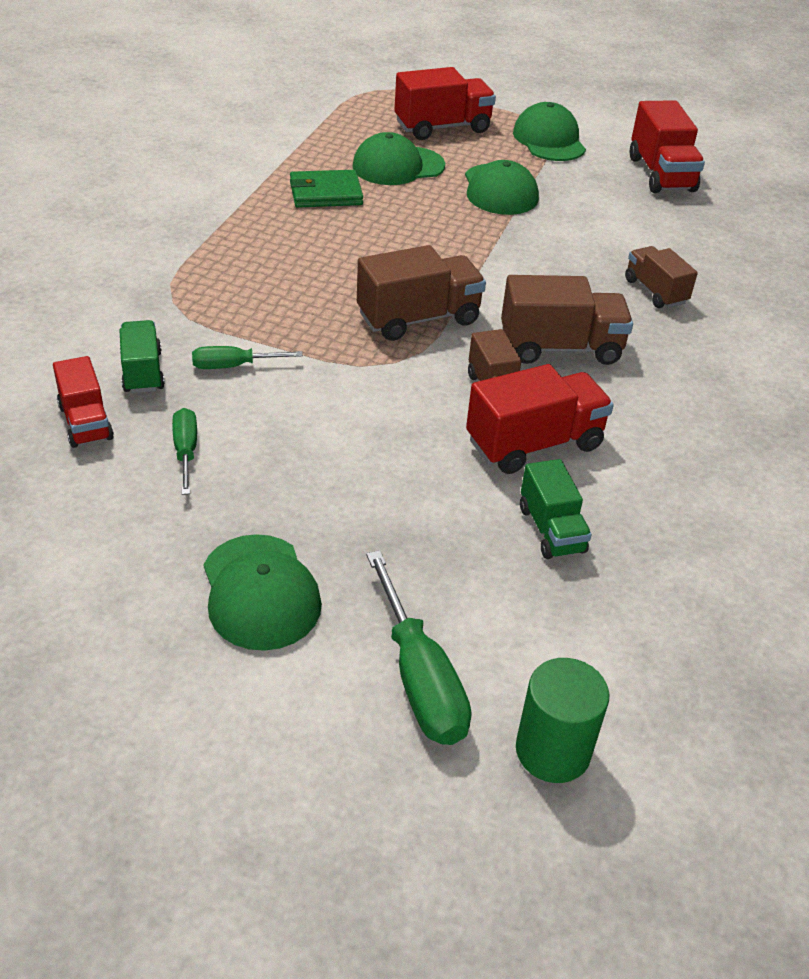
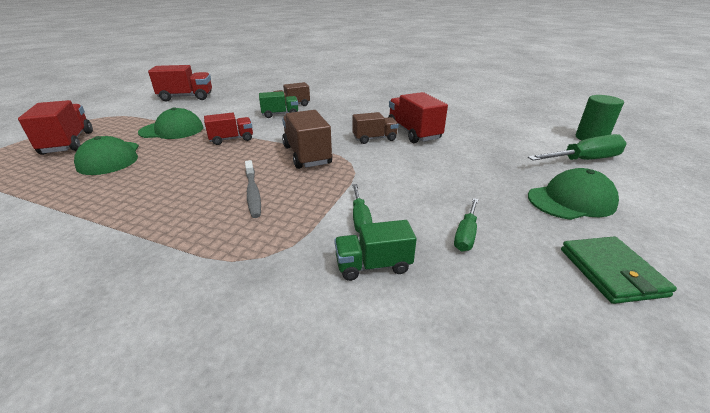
camera: 85 degrees left, 10 degrees down
(86, 422) = (453, 294): red truck -> red truck (231, 139)
(186, 452) = (466, 234): green screwdriver -> green screwdriver turned 60 degrees counterclockwise
(302, 281) = (253, 193): none -> grey toothbrush
(326, 193) = (125, 185): green wallet -> green wallet (611, 272)
(549, 140) = (123, 116): green cap -> none
(551, 530) = (470, 132): green truck -> green truck (280, 114)
(560, 348) = (336, 124): brown truck -> none

